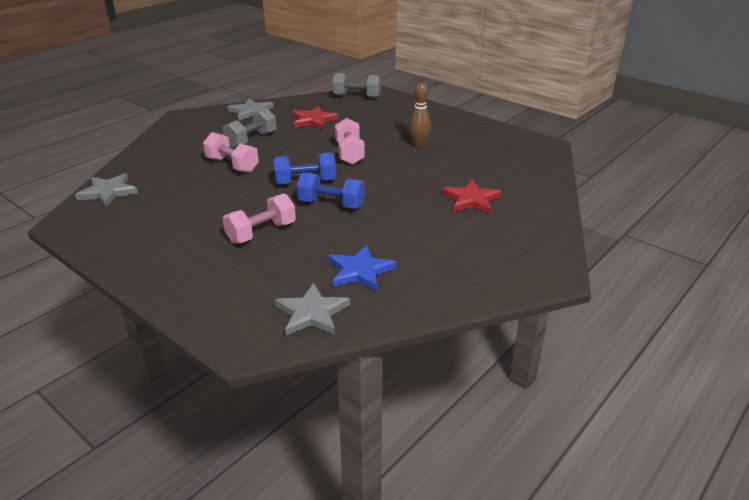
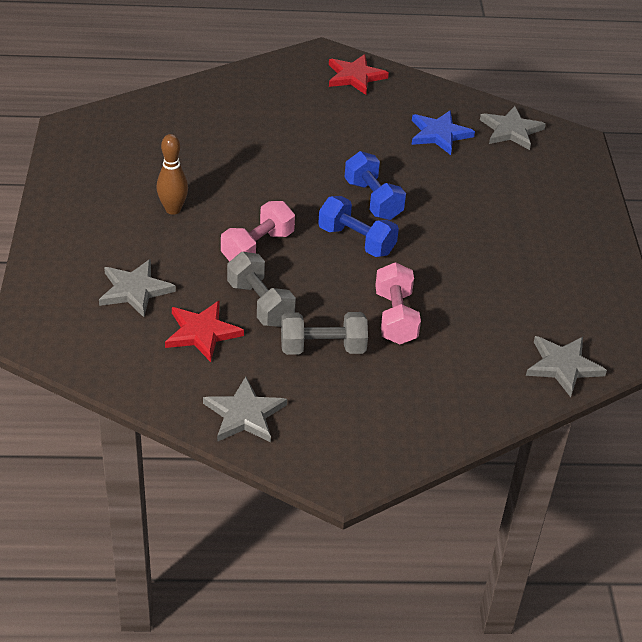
camera: 135 degrees left, 10 degrees up
(261, 233) = (469, 212): pink dumbbell -> none
(357, 97) = (71, 342): grey dumbbell -> grey dumbbell (260, 304)
(368, 117) = (135, 290): none -> grey star
(471, 200) = (257, 127): red star -> red star (355, 76)

